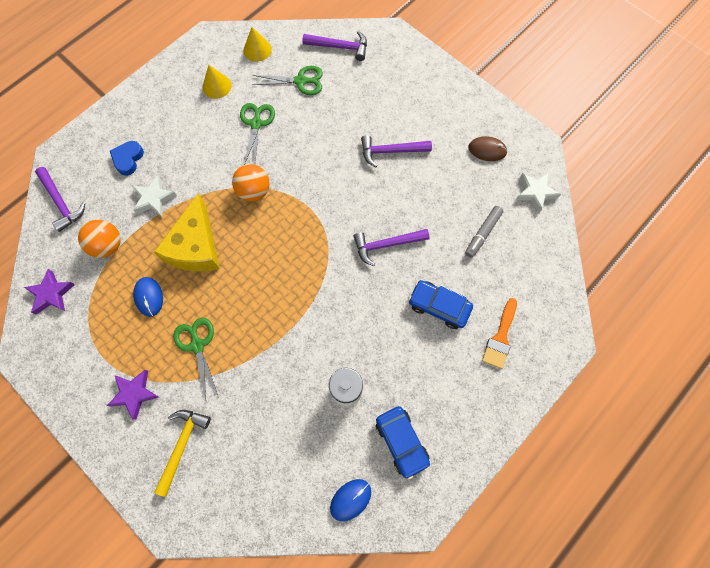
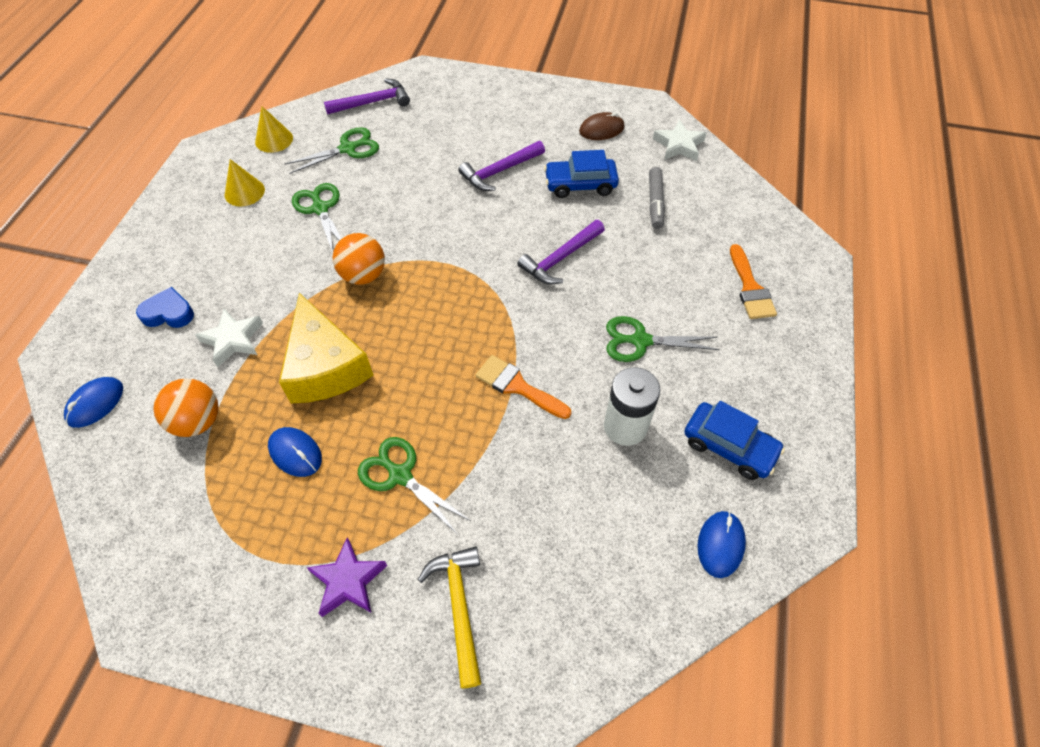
camera: 30 degrees left, 15 degrees down
(51, 294) = (143, 521): purple star -> none
(61, 202) = (95, 403): purple hammer -> blue mouse
(128, 159) = (169, 313): blue heart -> blue heart turned 105 degrees clockwise
(299, 325) = (517, 386): none -> orange brush
(397, 336) = (640, 341): none -> green scissors
(438, 306) = (663, 290): blue car -> blue car (580, 185)

